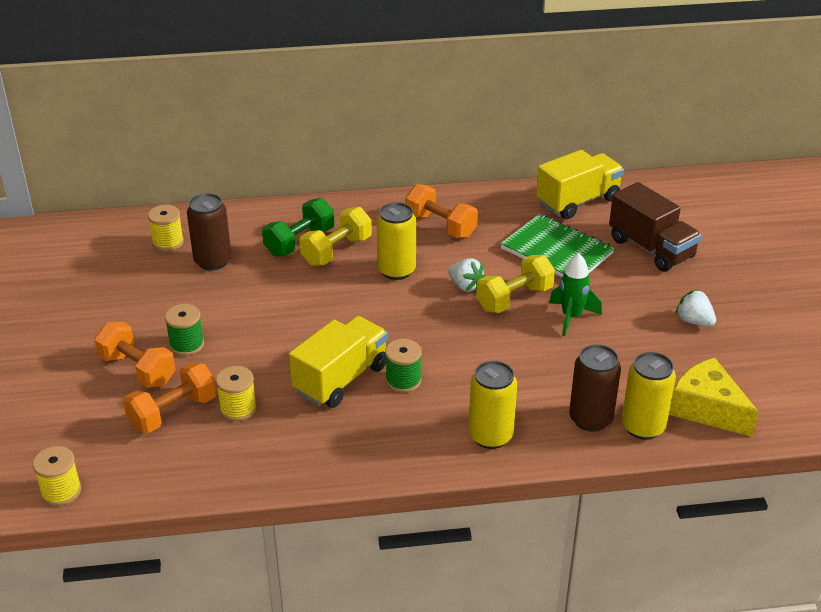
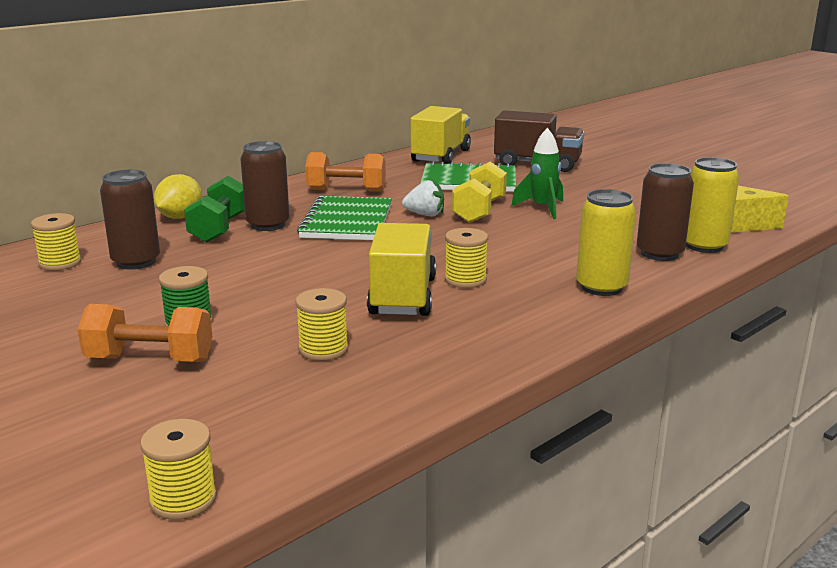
camera: 35 degrees left, 15 degrees down
(173, 412) = (247, 377): orange dumbbell -> none
(287, 215) = (180, 217): none -> yellow lemon
(336, 251) = (268, 225): yellow dumbbell -> brown can
(396, 270) = (347, 221): yellow can -> green notebook
(403, 381) = (465, 280): green spool -> yellow spool
(694, 321) = (633, 188): white strawberry -> none

